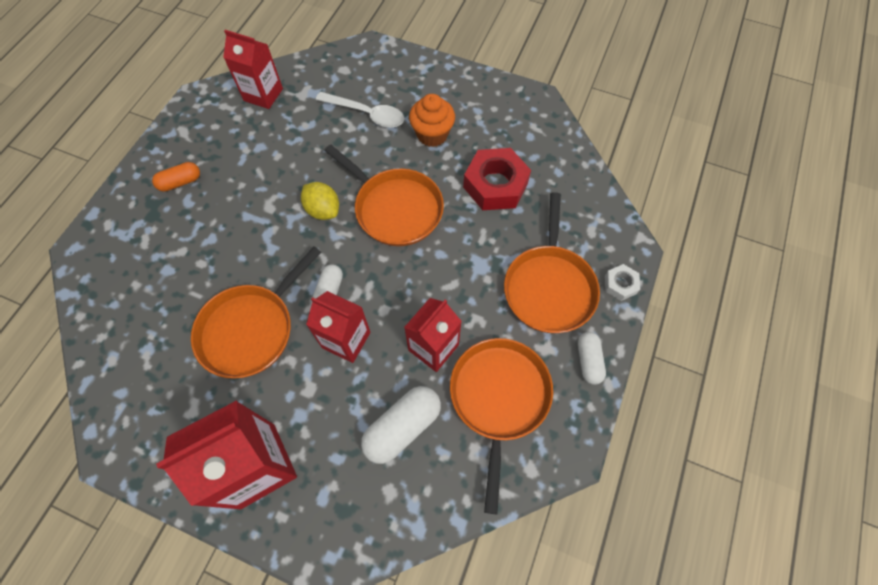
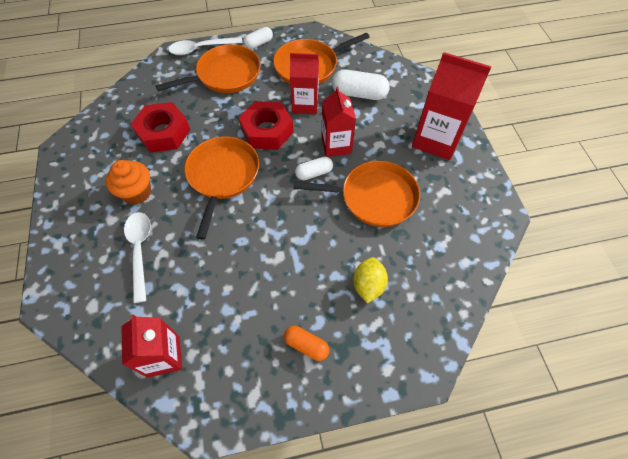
camera: 125 degrees left, 5 degrees down
(323, 210) = (255, 218): yellow lemon -> yellow lemon (368, 285)
(423, 281) = (267, 131): none -> red nut
(620, 284) = (201, 49): white nut -> white spoon

